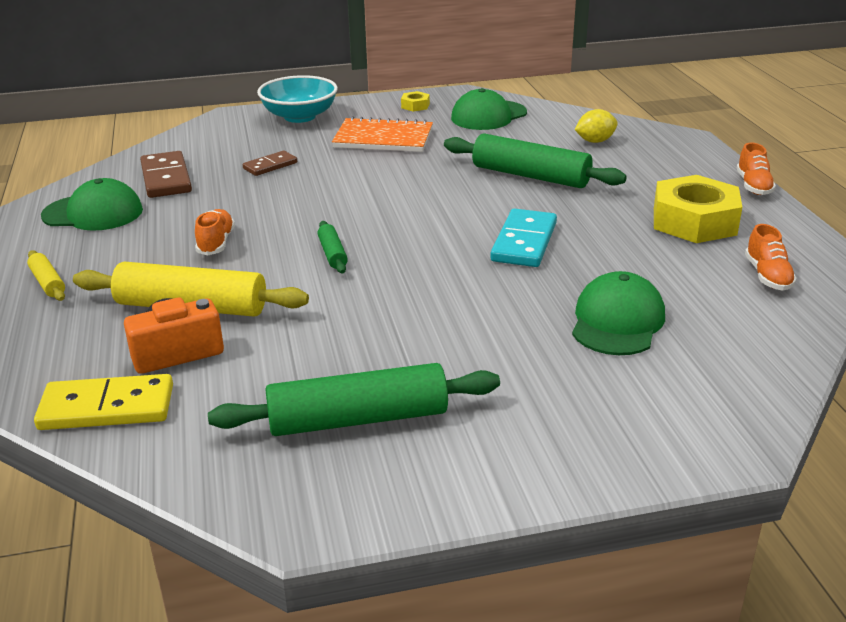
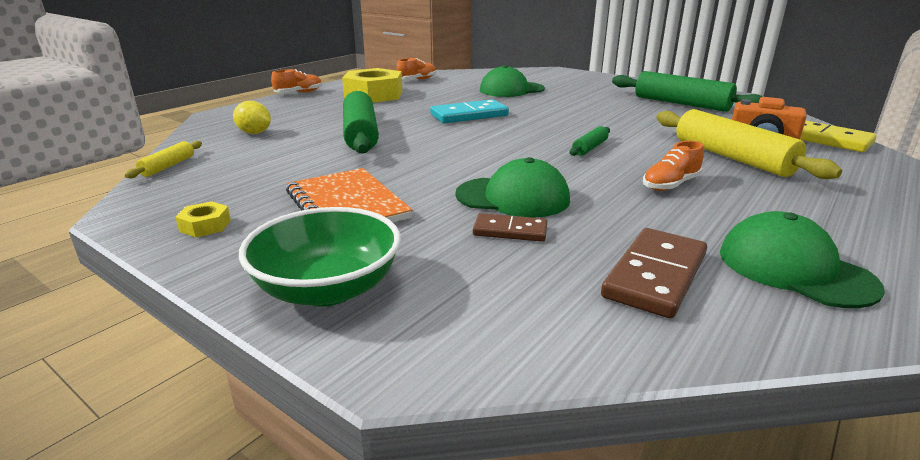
camera: 130 degrees left, 5 degrees down
(48, 283) = (868, 213): yellow rolling pin -> yellow rolling pin (168, 166)
(299, 116) = (327, 289): turquoise bowl -> green bowl
(488, 116) = (215, 180): green cap -> green cap (513, 197)

